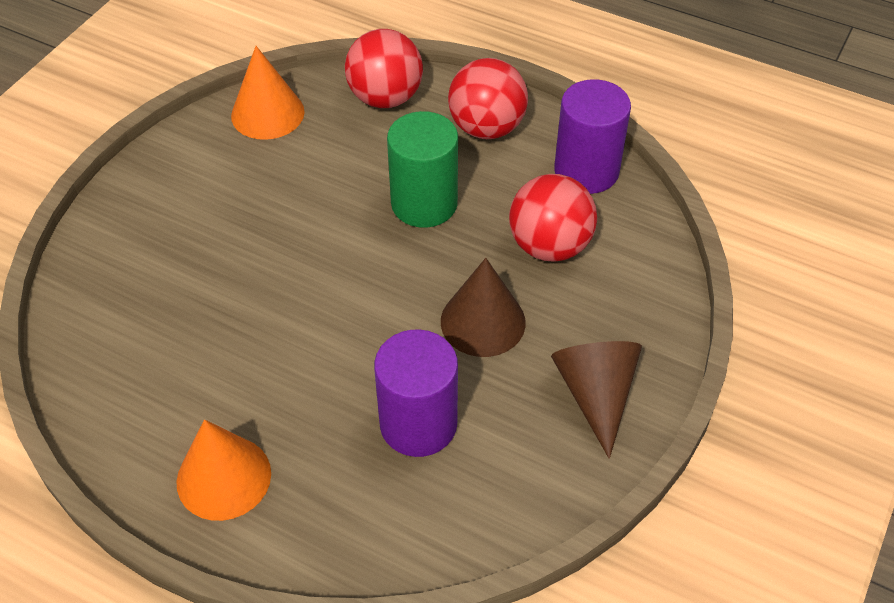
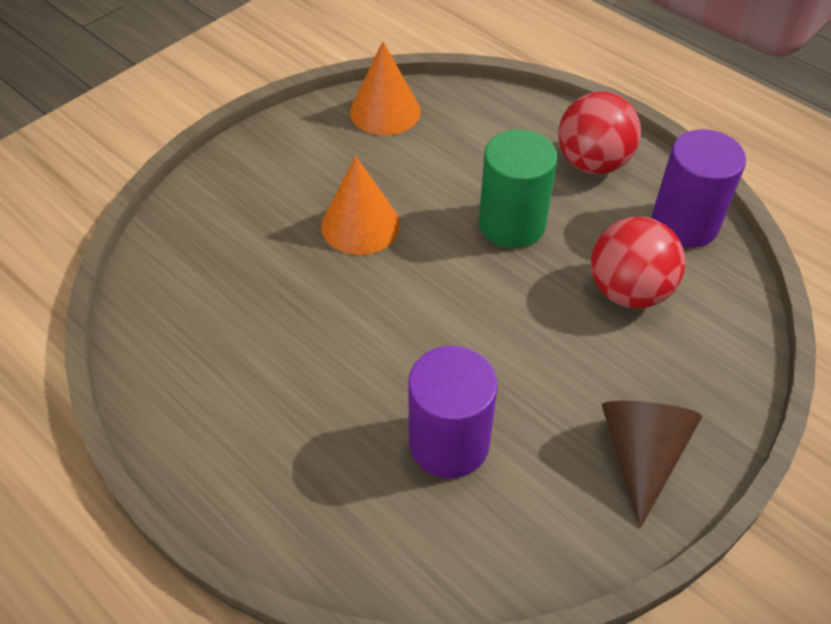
camera: 15 degrees right, 0 degrees up
(223, 477) = (243, 451): orange cone -> orange cone (360, 225)
(385, 98) = (500, 117): red ball -> none
(483, 321) = (541, 353): brown cone -> none

